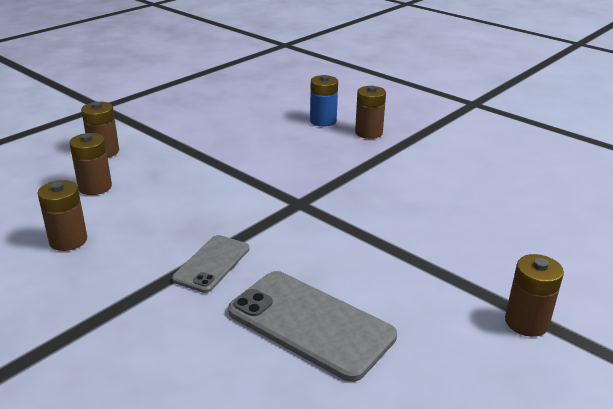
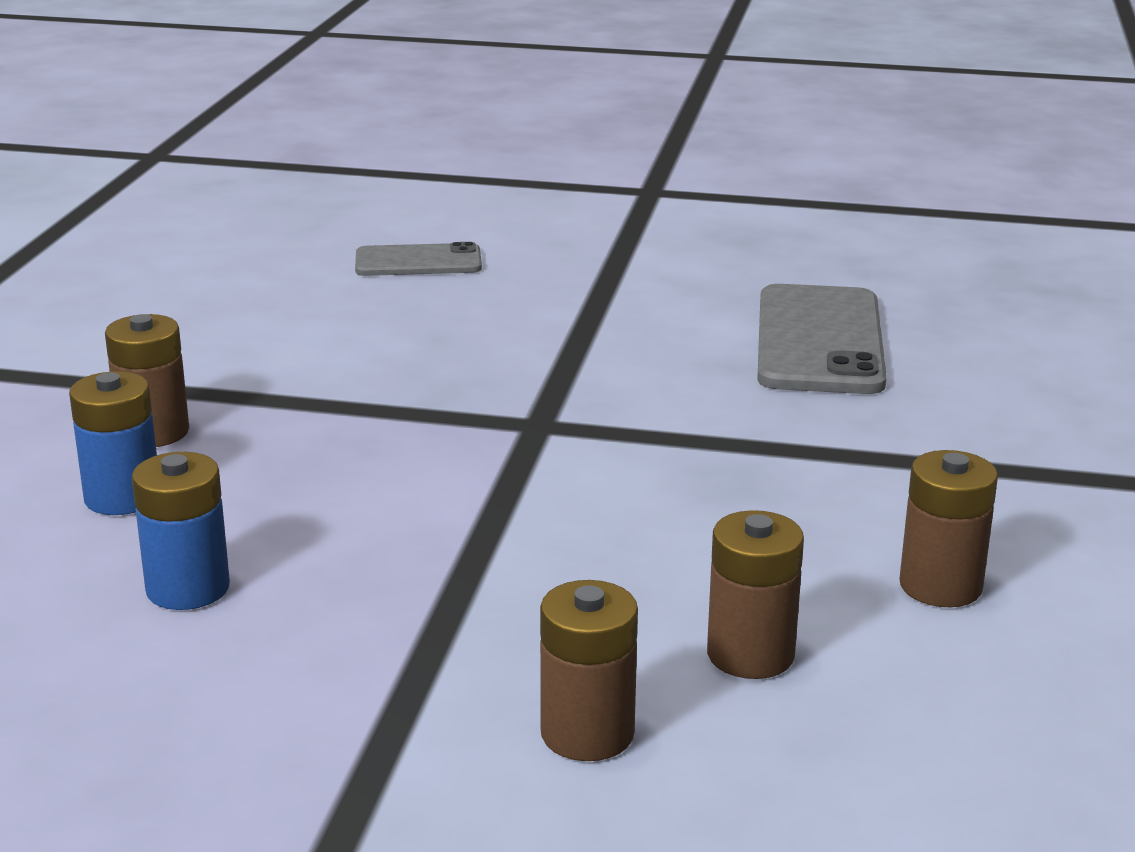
camera: 120 degrees left, 5 degrees down
(212, 264) = (803, 437): grey phone -> grey phone (418, 262)
(253, 120) = (188, 588): none -> blue battery
(526, 322) = (641, 243): brown battery -> none

